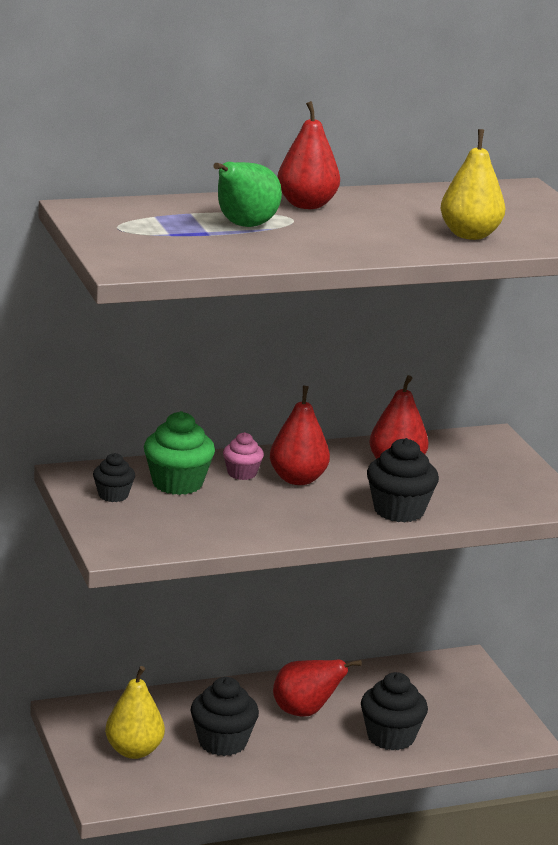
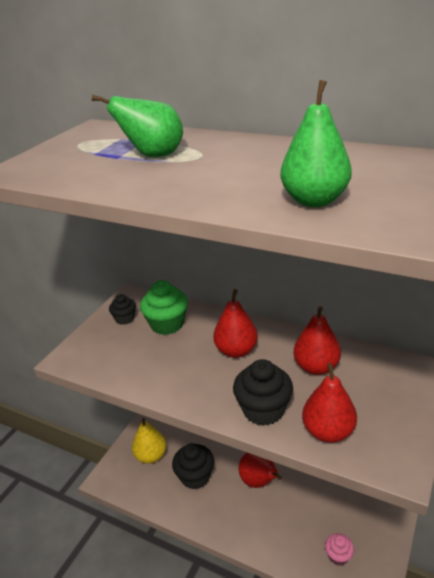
camera: 50 degrees right, 10 degrees up
(242, 473) = (211, 332): pink cupcake -> pink cupcake (338, 555)
(306, 205) = (236, 147): red pear -> red pear (328, 431)
(391, 737) = (286, 533): black cupcake -> none
(470, 235) = (314, 200): yellow pear -> green pear

